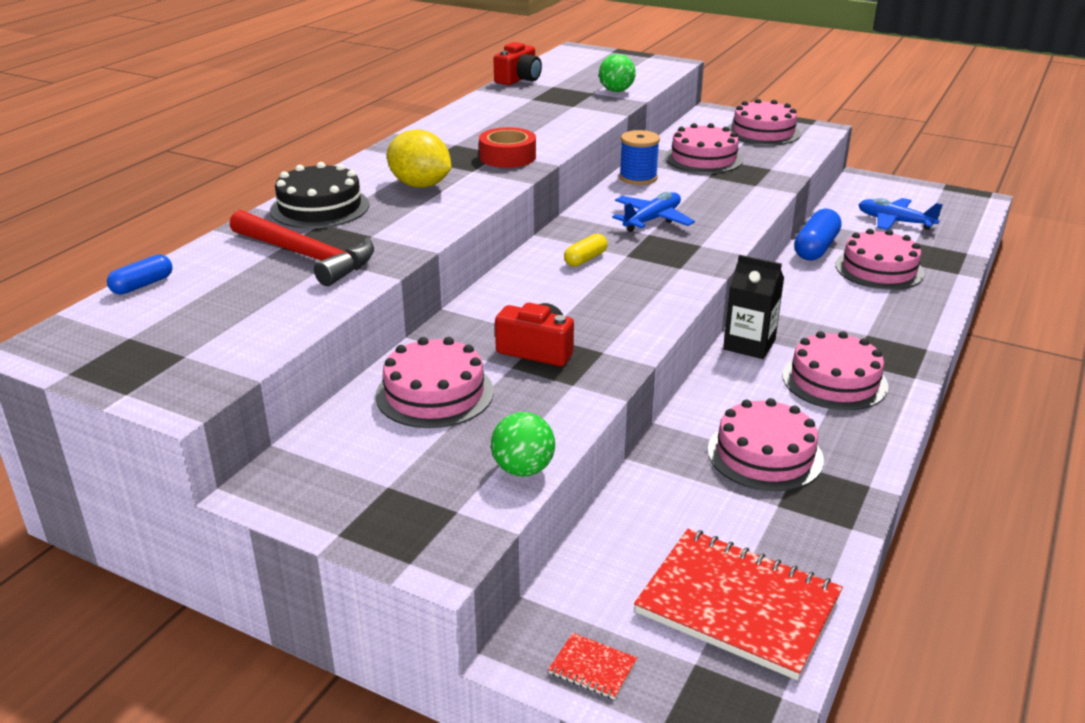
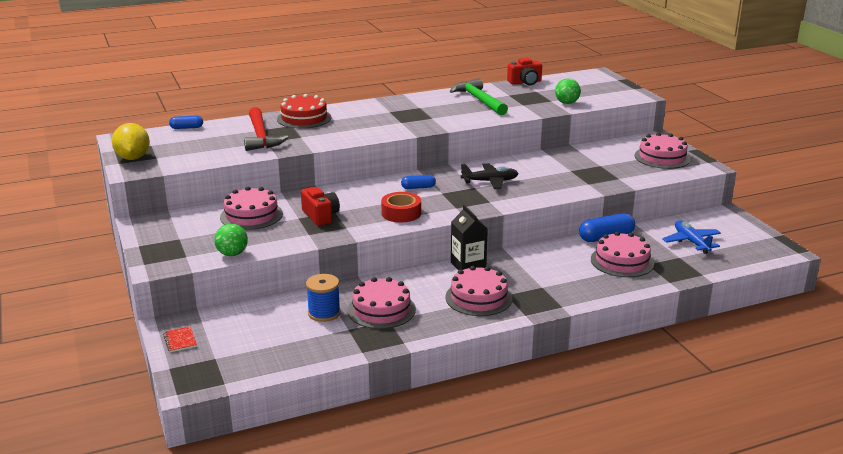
camera: 40 degrees right, 5 degrees down
(320, 207) = (304, 118): black cake -> red cake
(420, 185) = (364, 122): yellow lemon -> yellow lemon (133, 158)
(507, 157) = (431, 121): red tape -> red tape (401, 213)
(510, 114) = (479, 100): none -> green hammer
(585, 259) = (418, 187): yellow capsule -> blue capsule
(638, 178) = (528, 159): blue spool -> blue spool (324, 313)
(652, 220) = (490, 181): blue plane -> black plane
(703, 158) = (589, 160): pink cake -> none
(737, 605) = (264, 350): red notebook -> none

